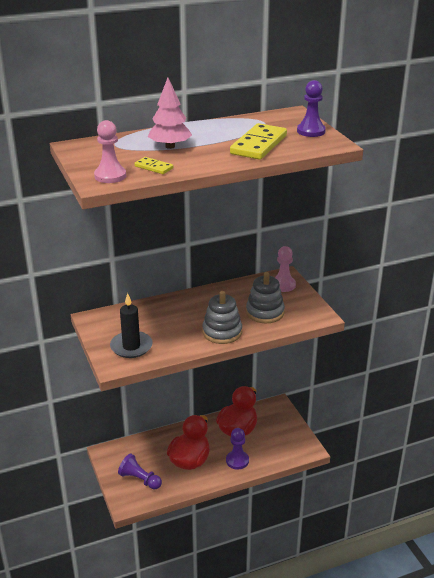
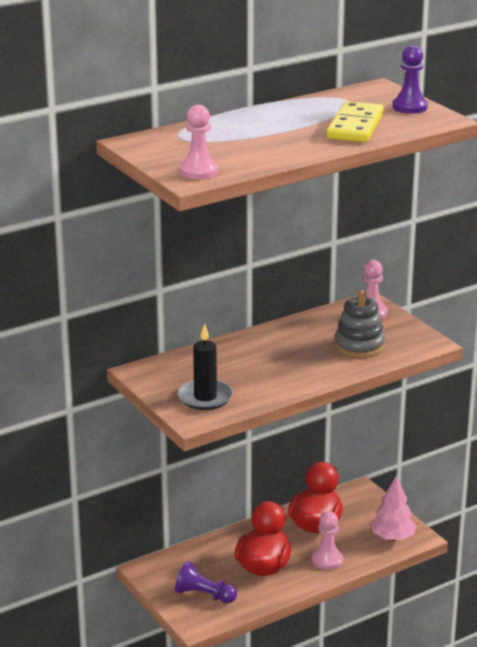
camera: 10 degrees left, 5 degrees down
(153, 167) = (244, 159): yellow domino -> none
(170, 146) = (249, 135): pink tree -> pink tree (392, 537)
(222, 332) = (314, 372): grey stacking toy -> none
(237, 461) = (327, 560): purple pawn -> pink pawn

